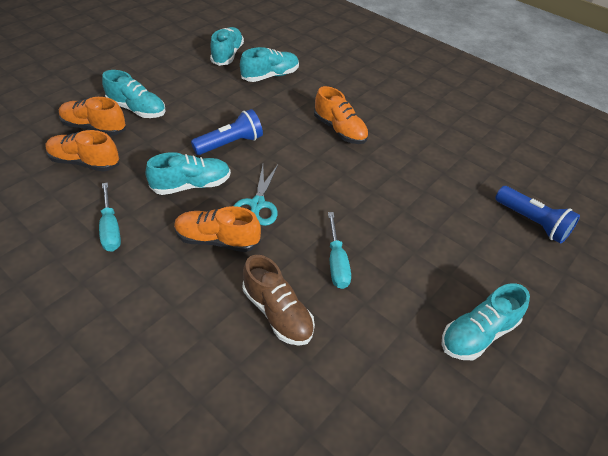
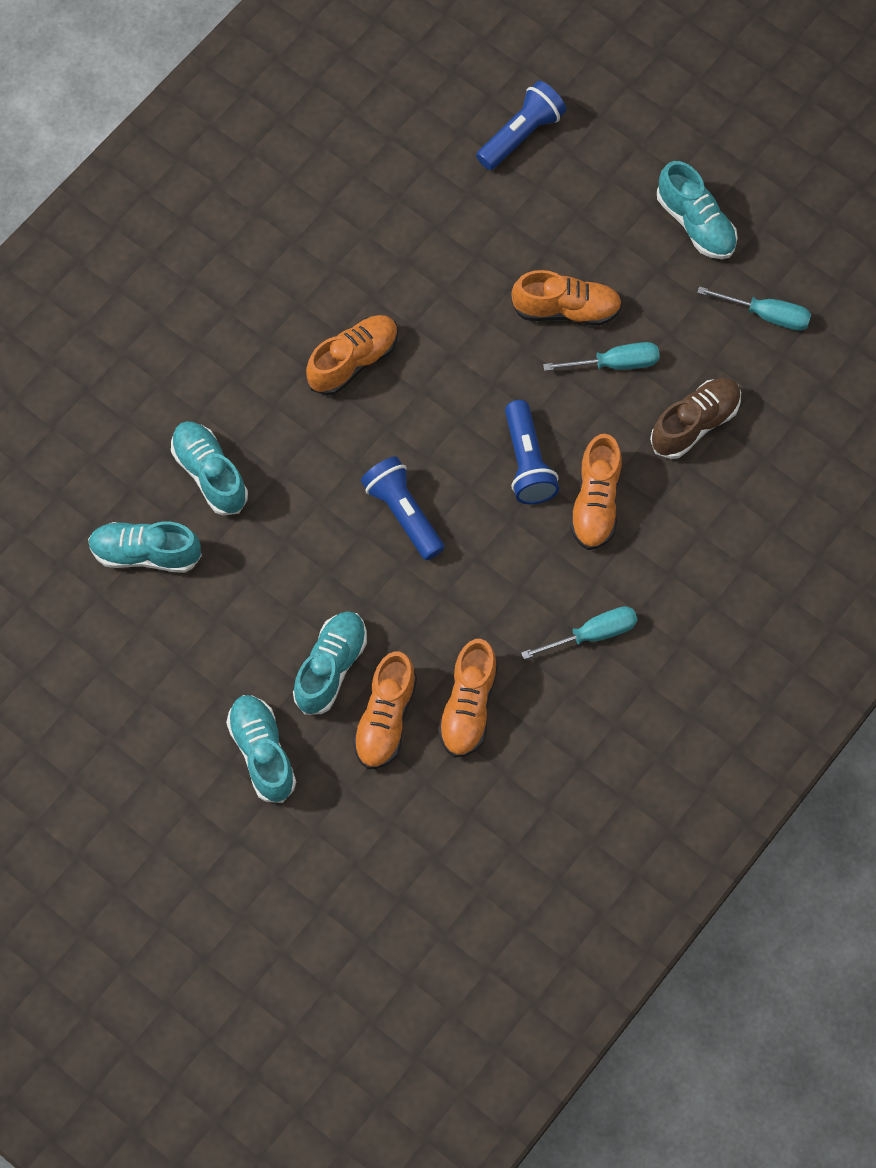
camera: 90 degrees left, 20 degrees up
(192, 185) = (500, 551): turquoise shoe -> turquoise shoe (262, 753)
(257, 204) = (527, 462): turquoise scissors -> blue flashlight
(384, 236) = (566, 309): none -> orange shoe
(388, 385) = (767, 315): none -> turquoise screwdriver

